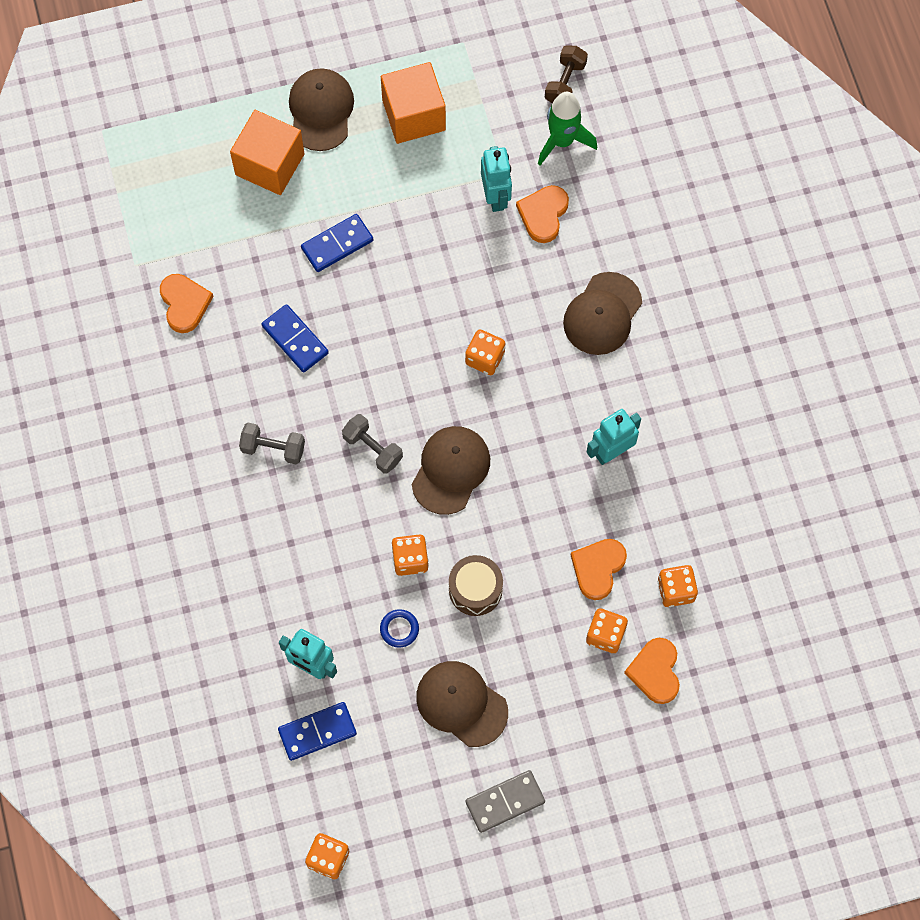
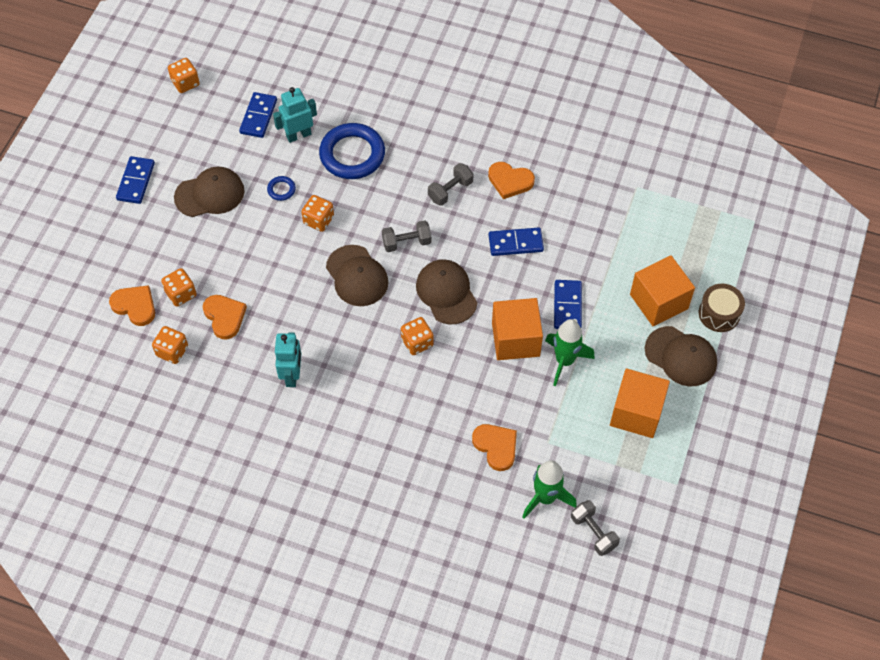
camera: 125 degrees right, 10 degrees down
(184, 304) = (588, 198): orange heart -> orange heart (510, 181)
(297, 586) = (352, 154): none -> blue ring
(403, 210) = (564, 361): none -> green rocket
(412, 269) = (515, 339): none -> orange cube
(475, 589) = (270, 242): brown drum -> brown drum (719, 314)
(496, 197) = (532, 425): turquoise robot -> none
(505, 802) = (135, 181): grey domino -> blue domino
(565, 83) = (593, 532): brown dumbbell -> grey dumbbell
(602, 314) = (392, 435): brown cap -> brown cap (446, 293)

